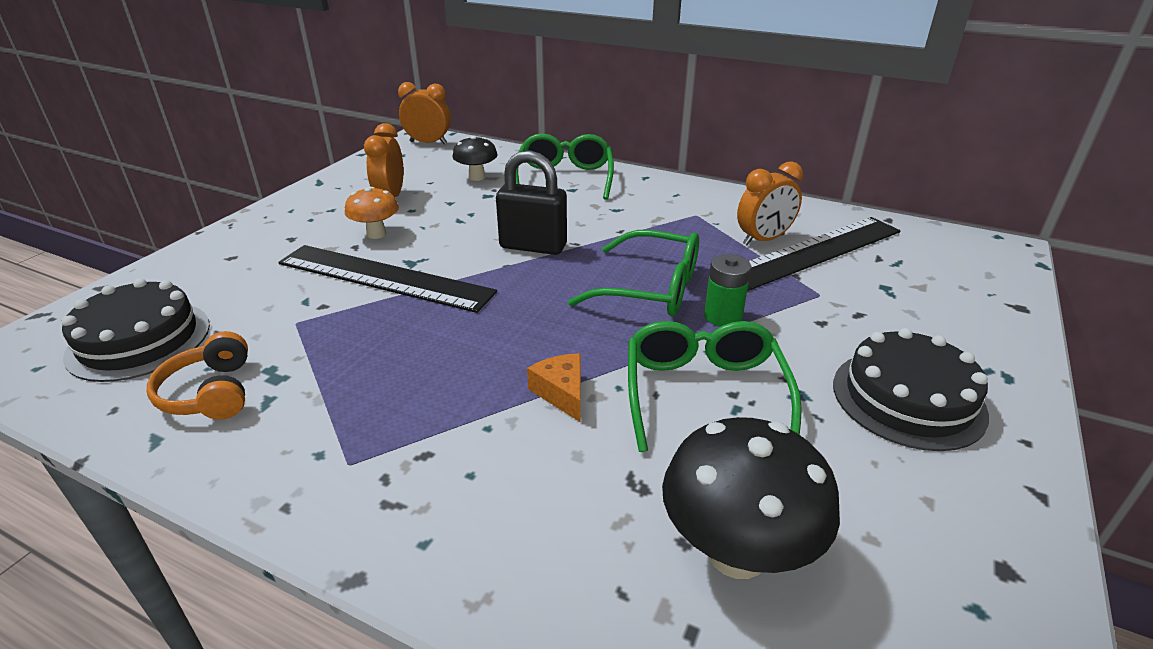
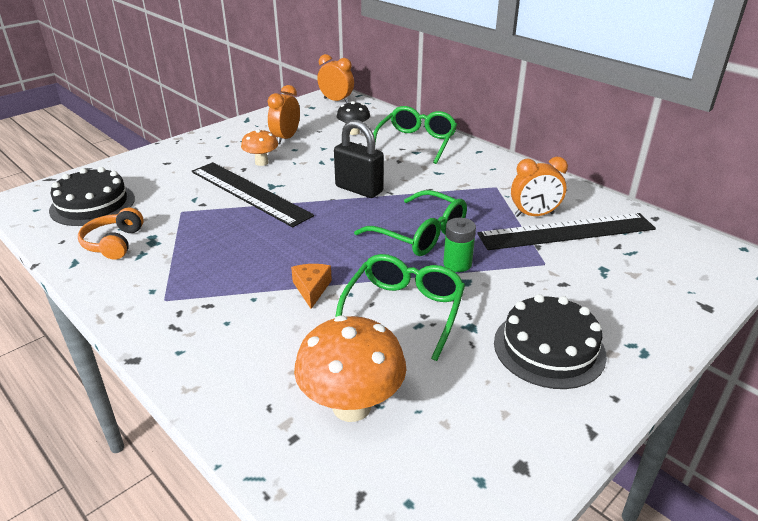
camera: 20 degrees right, 0 degrees up
(736, 553) = (351, 406): black mushroom -> orange mushroom

